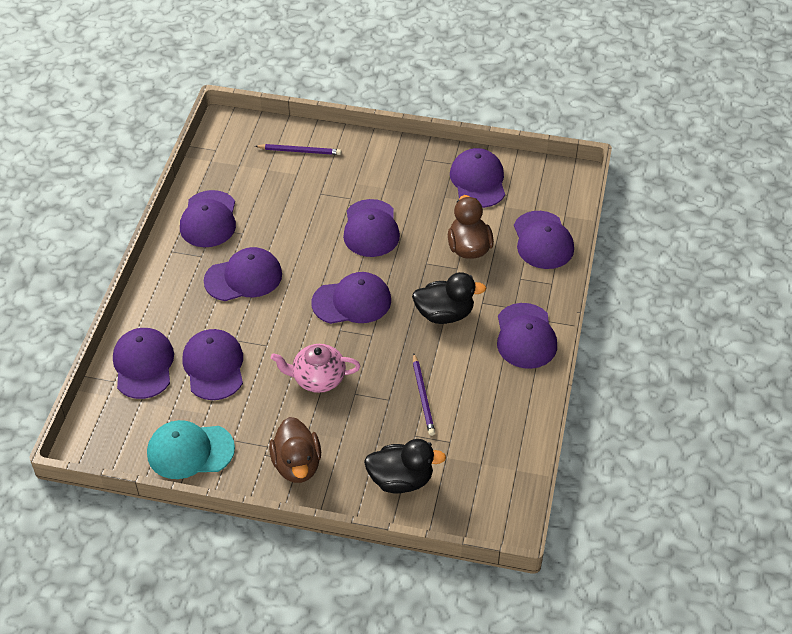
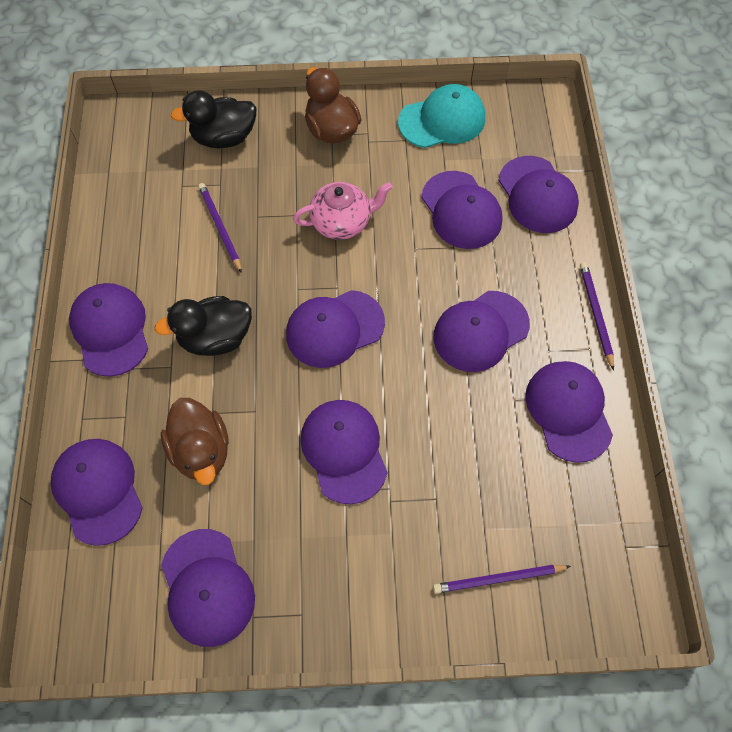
camera: 165 degrees right, 15 degrees up
(153, 270) = (595, 314): none -> purple pencil

